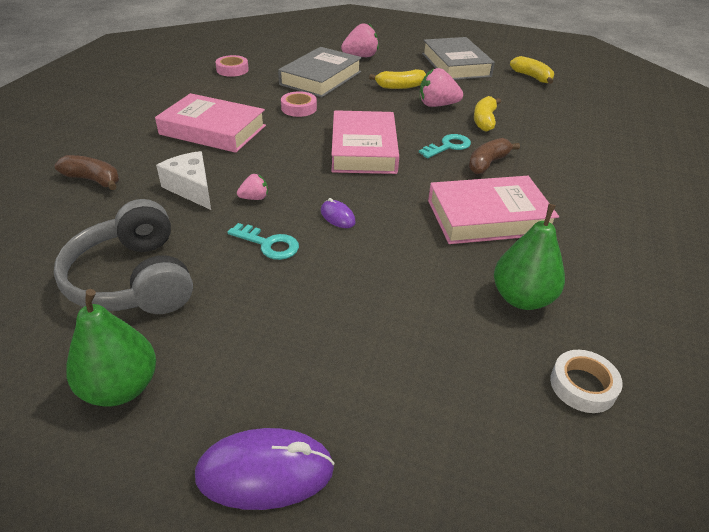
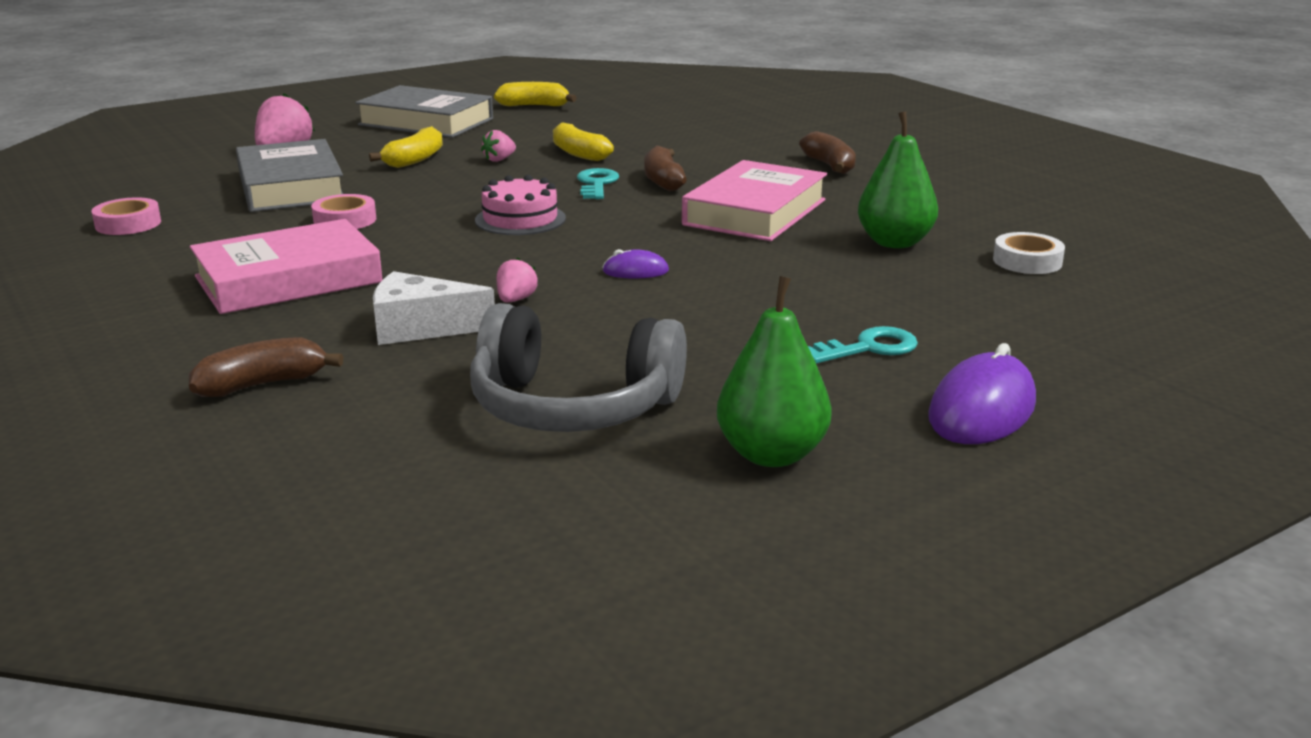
camera: 50 degrees left, 15 degrees down
(268, 244) = (628, 318): turquoise key -> turquoise key (869, 348)
(363, 149) = (520, 219): pink book -> pink cake
(437, 105) = (499, 160): pink strawberry -> pink strawberry, size x0.54
(619, 209) = (829, 165): none -> brown banana

